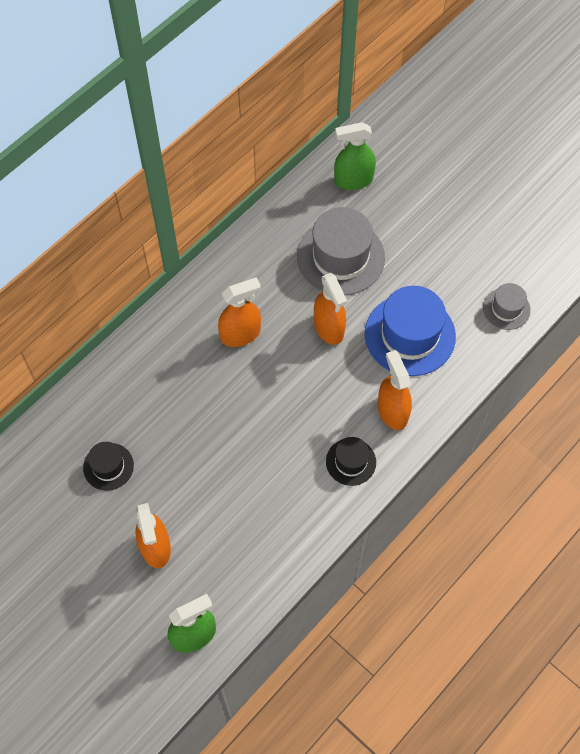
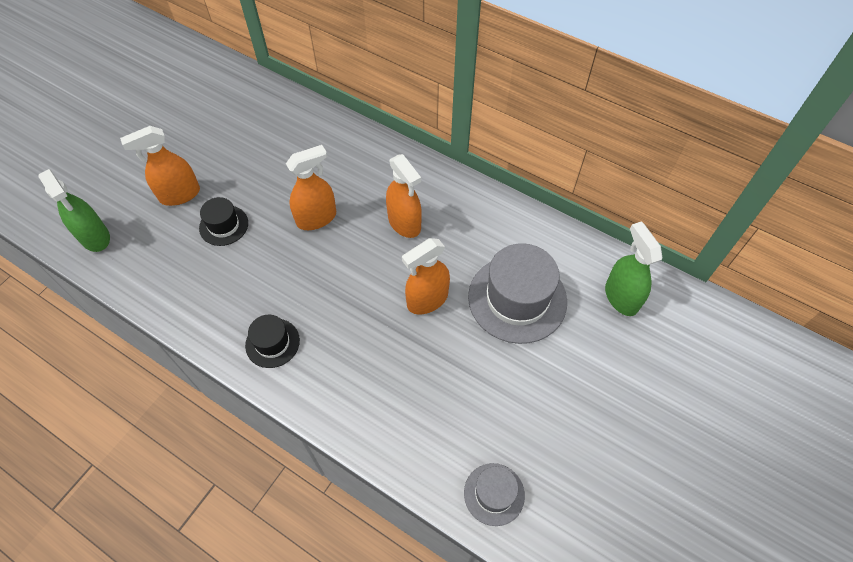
camera: 80 degrees right, 5 degrees down
(108, 466) = (256, 148): black hat -> black hat (224, 225)
(392, 411) = (336, 376): orange spray bottle -> orange spray bottle (316, 218)
(410, 335) = (434, 383): blue hat -> none

